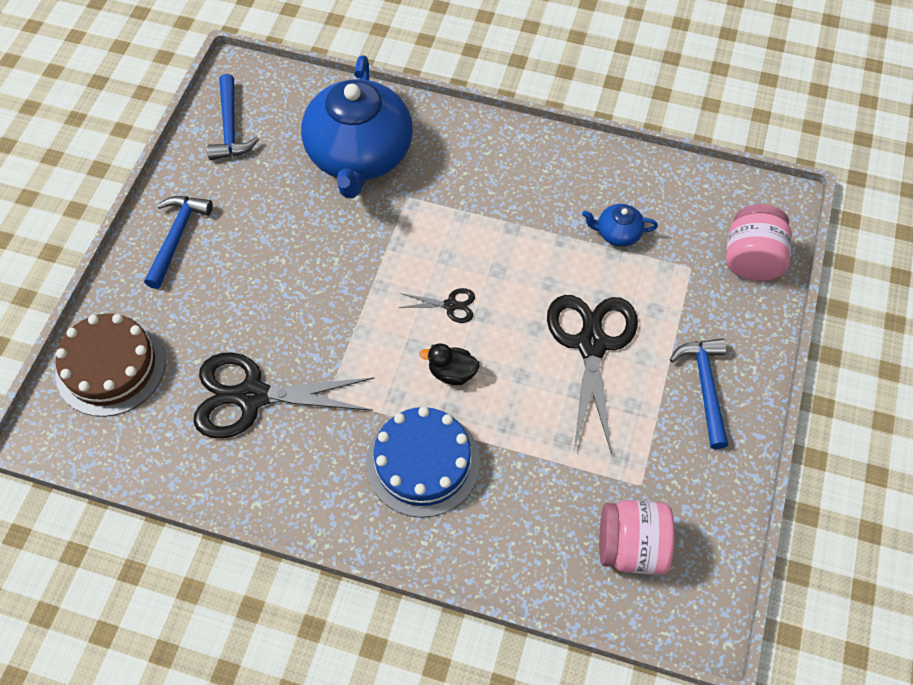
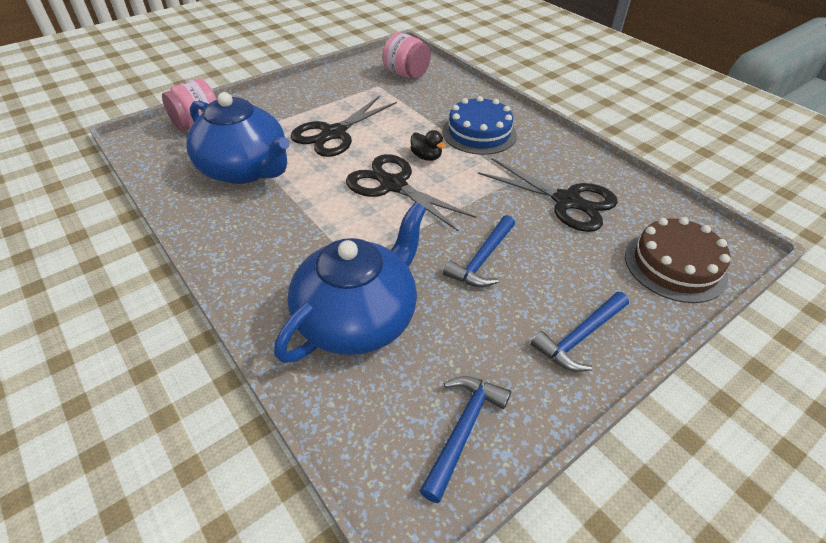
camera: 145 degrees left, 15 degrees down
(451, 305) = (393, 185): black scissors -> black scissors, size x2.26
(617, 233) = (245, 169): blue teapot -> blue teapot, size x2.47
(705, 387) = (302, 98): blue hammer -> blue hammer (482, 260)

